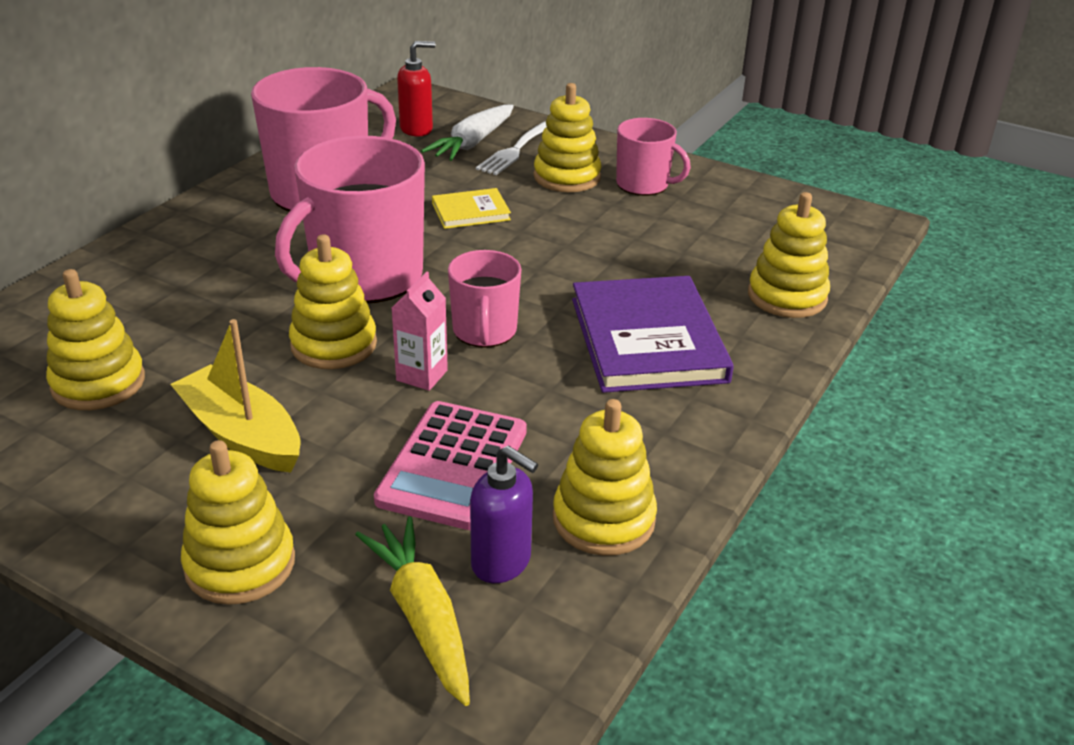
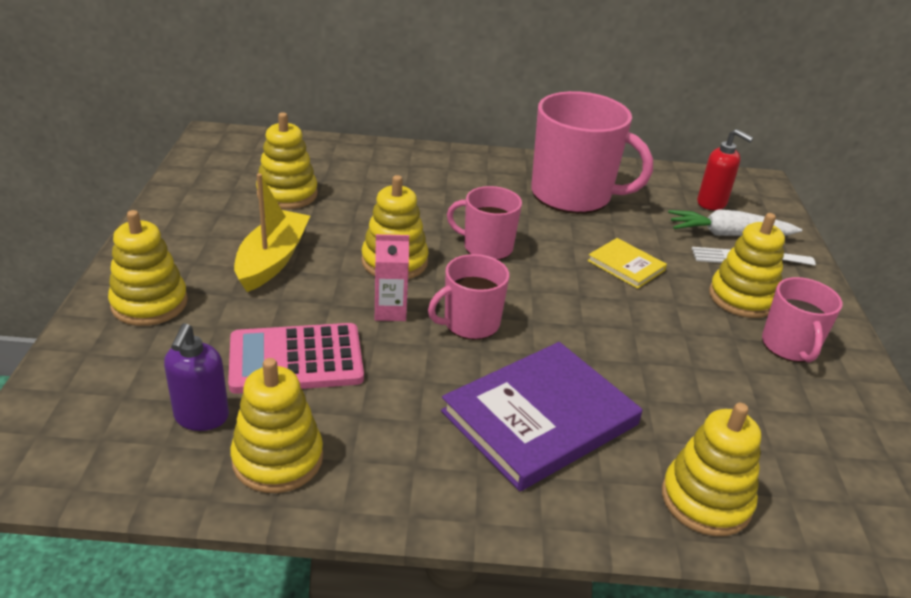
camera: 60 degrees right, 0 degrees up
(365, 277) = (486, 247): pink mug -> pink mug, size x0.55
(422, 617) = (129, 396): yellow carrot -> none

